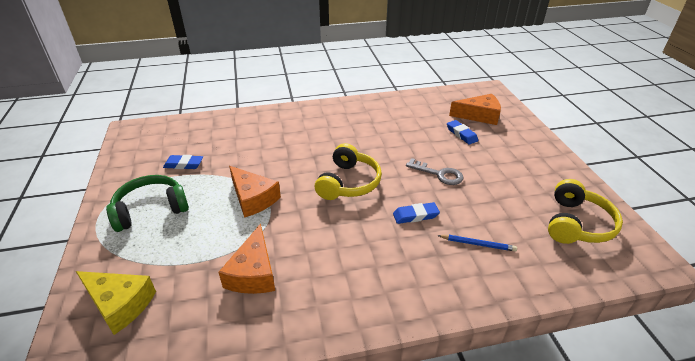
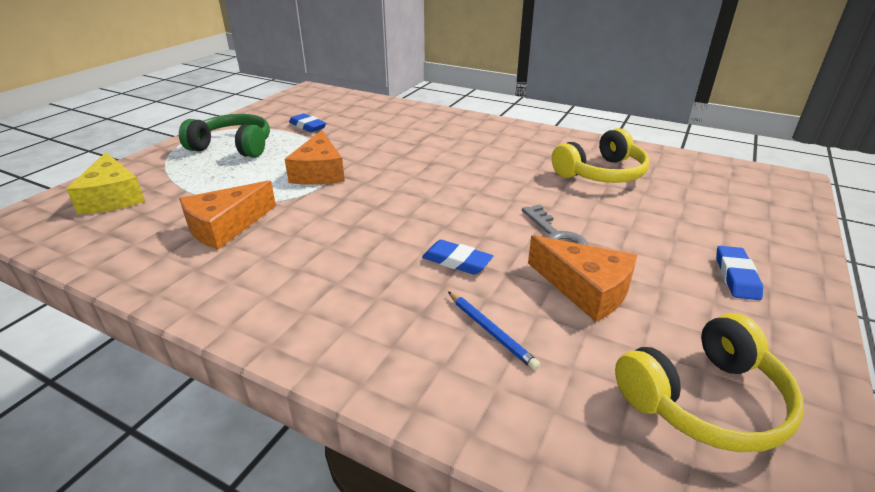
camera: 40 degrees right, 5 degrees down
(348, 183) = (429, 198): yellow headphones -> yellow headphones (601, 173)
(461, 134) = (658, 210): blue eraser -> blue eraser (736, 276)
(479, 115) = (723, 201): orange cheese -> orange cheese (585, 289)

